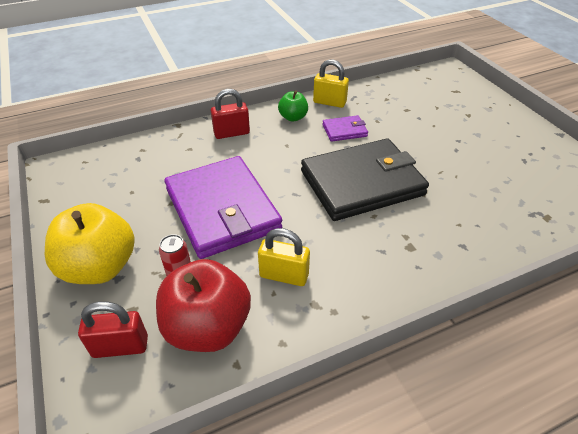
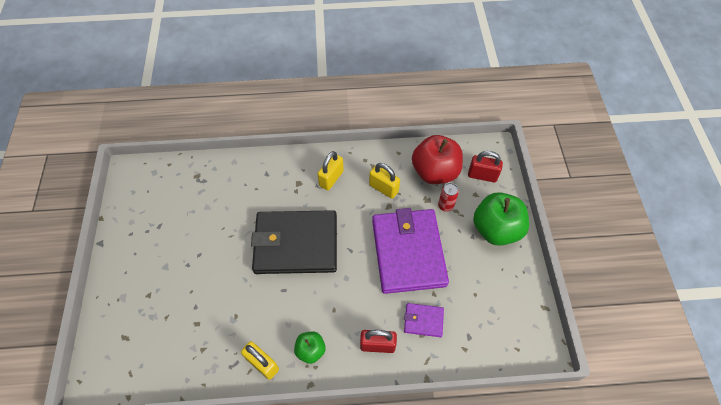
camera: 160 degrees left, 15 degrees up
(100, 267) = (496, 229): yellow apple -> green apple
(344, 130) = (273, 312): purple wallet -> purple wallet (423, 320)
(368, 266) = (331, 178): none -> yellow padlock

